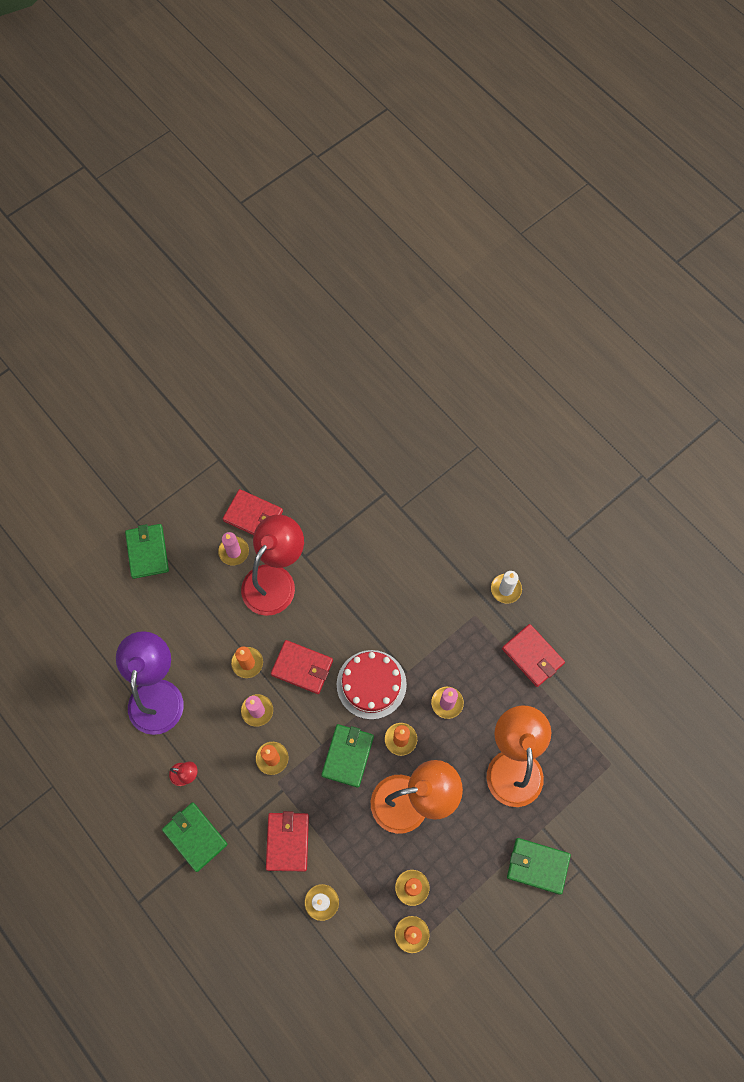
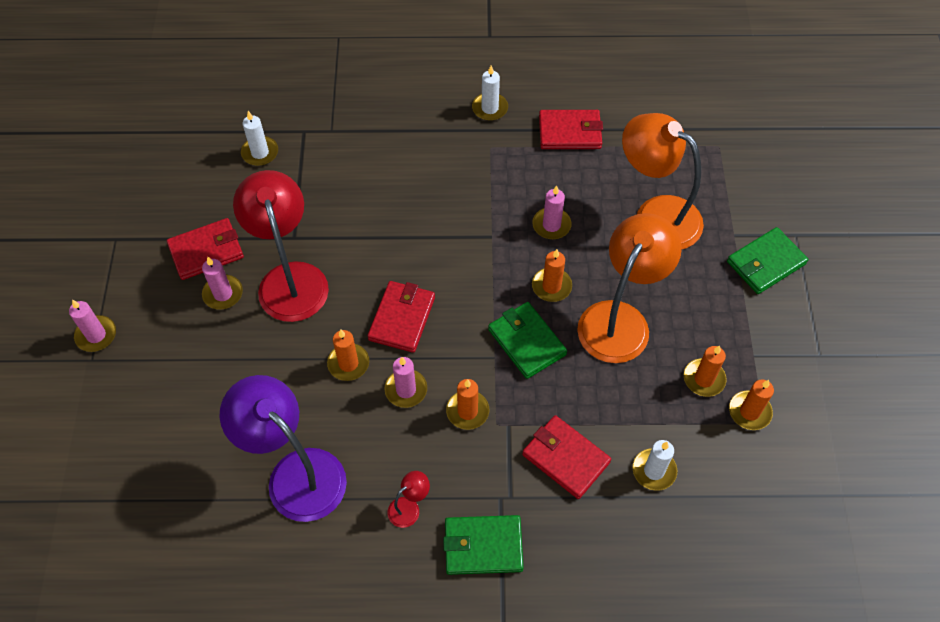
camera: 50 degrees left, 10 degrees down
(147, 552) = (136, 372): green wallet -> none
(152, 509) = (96, 335): none -> pink candle
(302, 667) = (402, 318): red wallet -> red wallet turned 45 degrees counterclockwise
(346, 482) = (260, 153): none -> white candle
(371, 684) = (475, 272): red cake -> none

